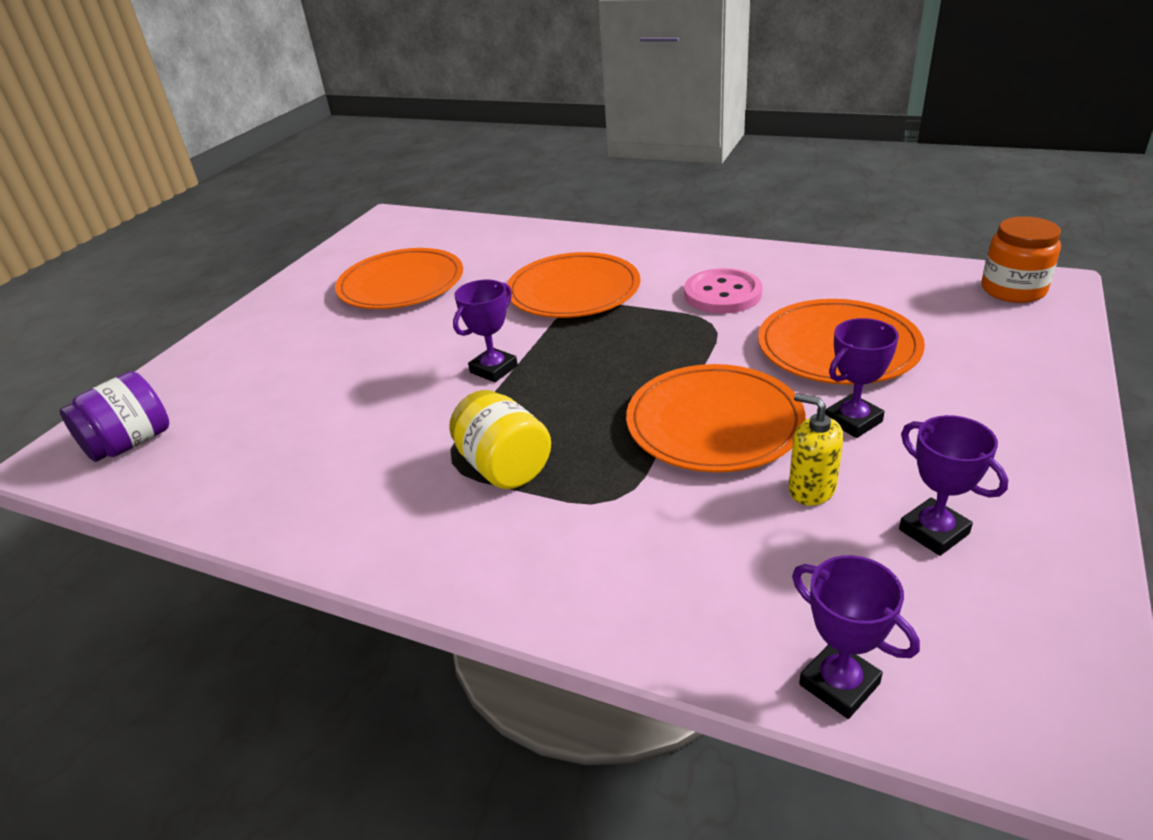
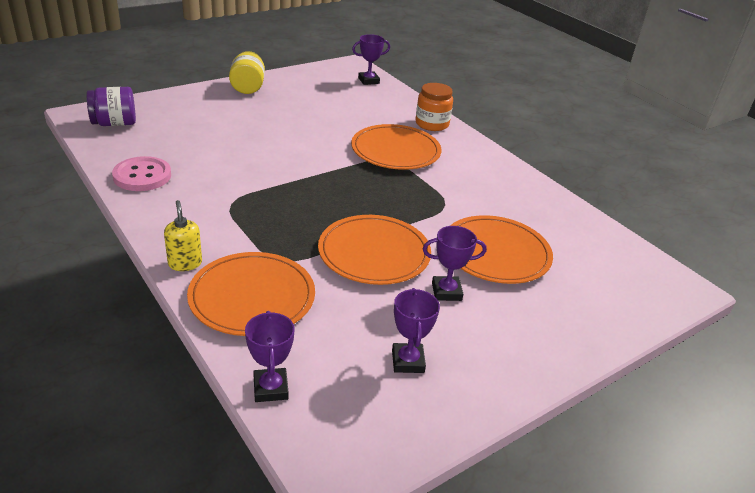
camera: 25 degrees right, 0 degrees up
(401, 284) = (314, 104): orange plate -> orange plate (252, 297)
(493, 369) = (303, 170): purple trophy -> purple trophy (368, 81)
(504, 467) = (250, 218): yellow jar -> yellow jar (247, 87)
(722, 294) = (473, 193): pink button -> pink button (142, 176)
(811, 489) = (376, 309): yellow soap dispenser -> yellow soap dispenser (185, 263)
(1013, 290) = (655, 279): orange jar -> orange jar (432, 124)

